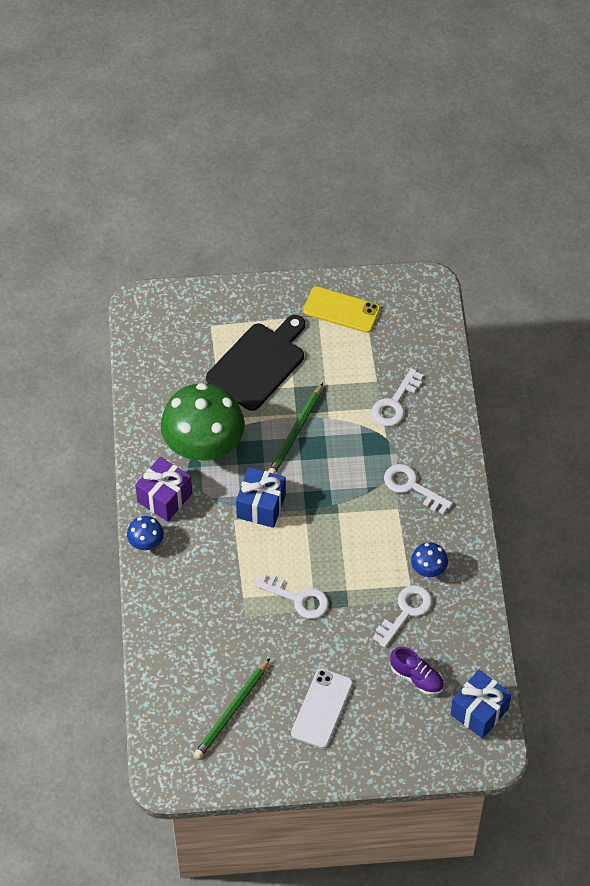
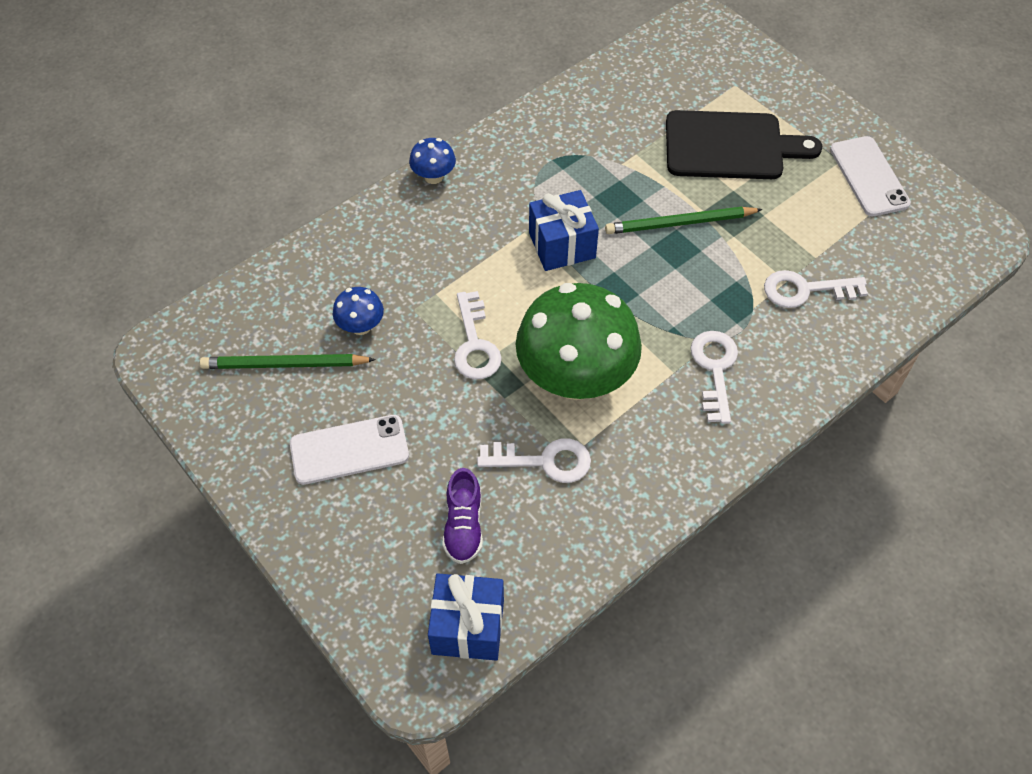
camera: 55 degrees right, 0 degrees up
(164, 498) = (499, 161): purple gift -> none
(204, 446) = (589, 158): green mushroom -> green mushroom (575, 378)
(341, 310) = (869, 176): yellow phone -> white phone
(428, 569) = (620, 451): blue mushroom -> blue mushroom (361, 326)

